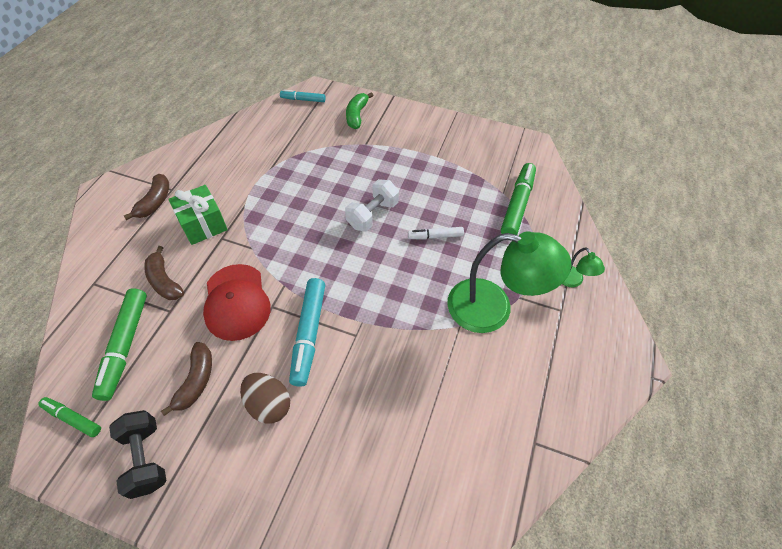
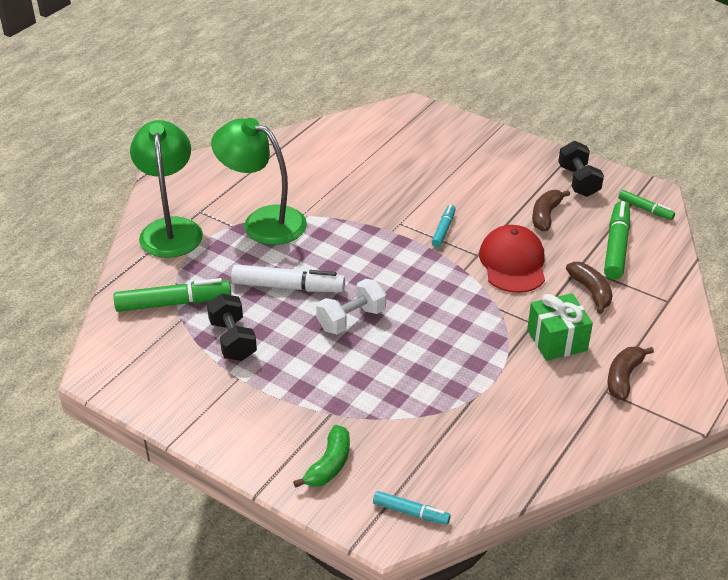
camera: 165 degrees left, 15 degrees down
(269, 404) = (483, 194): brown egg -> none
(308, 334) = (443, 230): turquoise marker -> turquoise marker, size x0.57
(435, 236) = (288, 287): white marker -> white marker, size x1.76
(455, 182) = (233, 340): none -> black dumbbell
(517, 204) = (174, 303): green marker -> green marker turned 135 degrees counterclockwise
(572, 281) = (171, 229): green lamp -> green lamp, size x2.27

